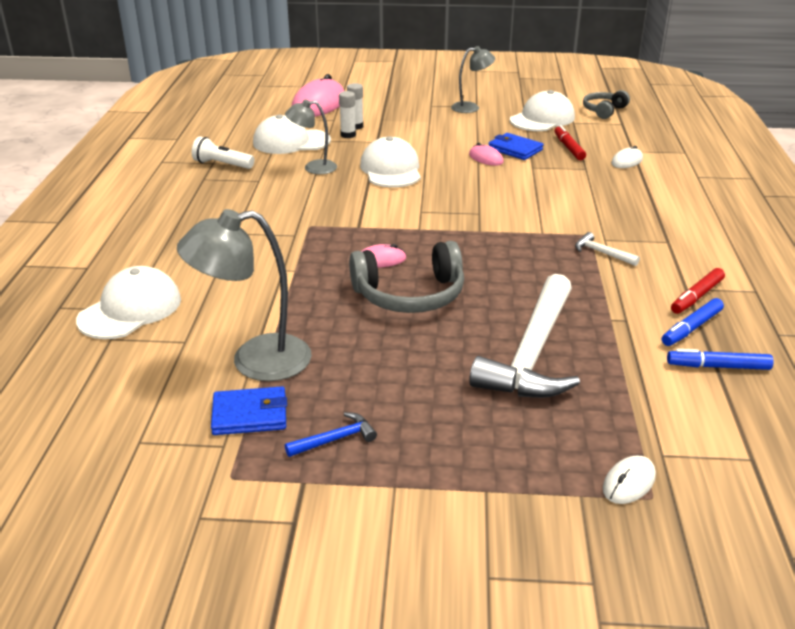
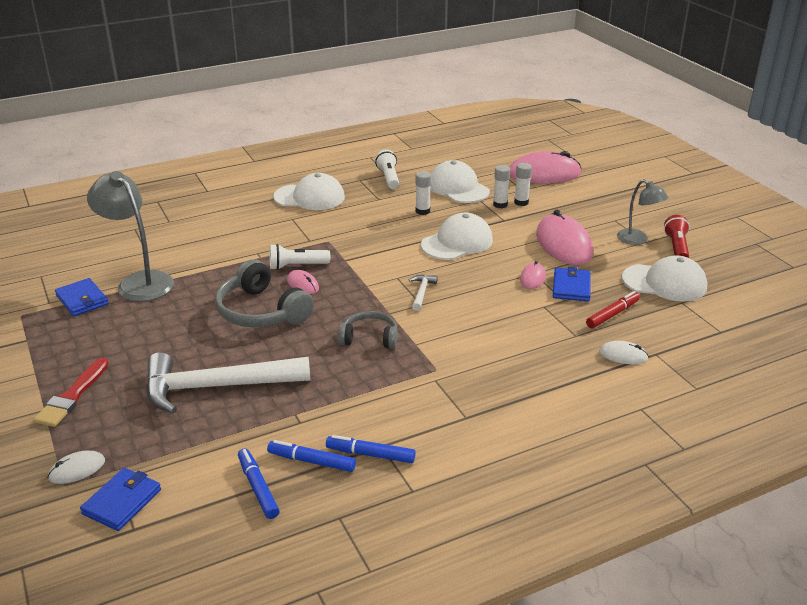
camera: 60 degrees right, 0 degrees up
(130, 309) = (169, 222): white cap -> white cap (309, 197)
(313, 168) = (422, 211): grey lamp -> white glue stick
(335, 439) = (72, 337): blue hammer -> none
(340, 254) = (296, 266): none -> white flashlight
(446, 132) = (563, 244): none -> pink mouse
(474, 461) = (72, 396): none -> red brush
(497, 100) = (676, 247): none -> red flashlight
(601, 253) = (407, 383): white hammer -> white hammer (422, 292)
(604, 110) = (740, 312): grey headphones -> grey headphones (369, 338)
(629, 482) = (77, 469): white mouse -> white mouse turned 45 degrees counterclockwise
(697, 296) = (371, 455): red marker -> blue marker
(703, 458) = (122, 502): none -> blue wallet

